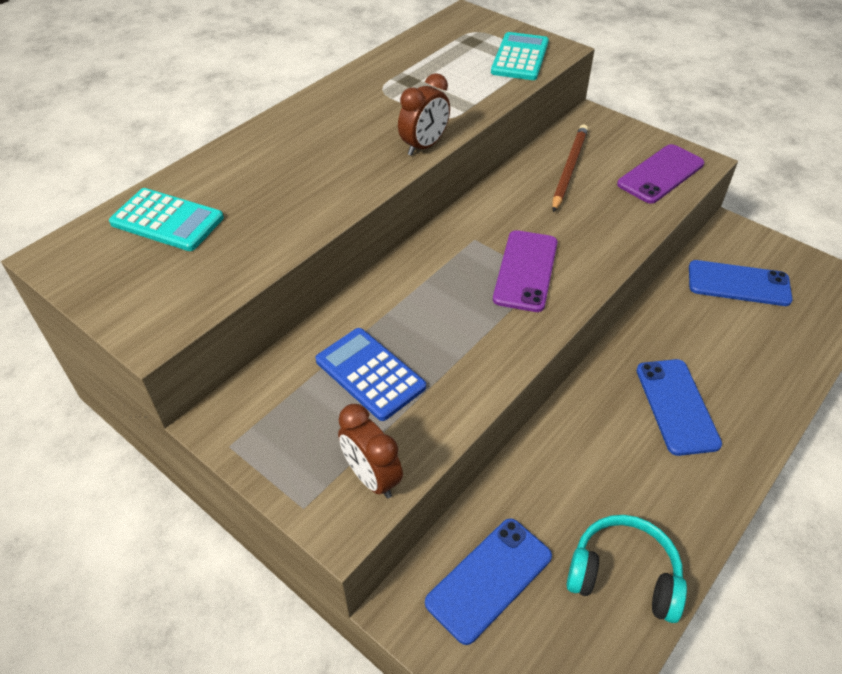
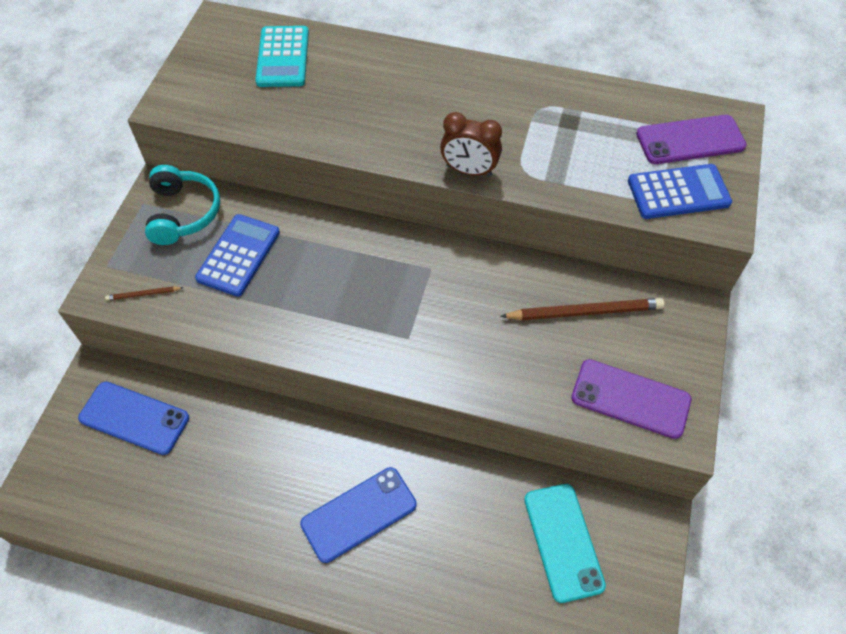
camera: 65 degrees right, 10 degrees up
(372, 477) = (143, 294): brown clock -> brown pencil
(520, 57) = (678, 192): turquoise calculator -> blue calculator
(525, 270) = (408, 321): purple phone -> purple phone (690, 140)
(623, 575) = (166, 511): turquoise headphones -> turquoise headphones (183, 213)
(738, 284) = (563, 541): blue phone -> turquoise phone

